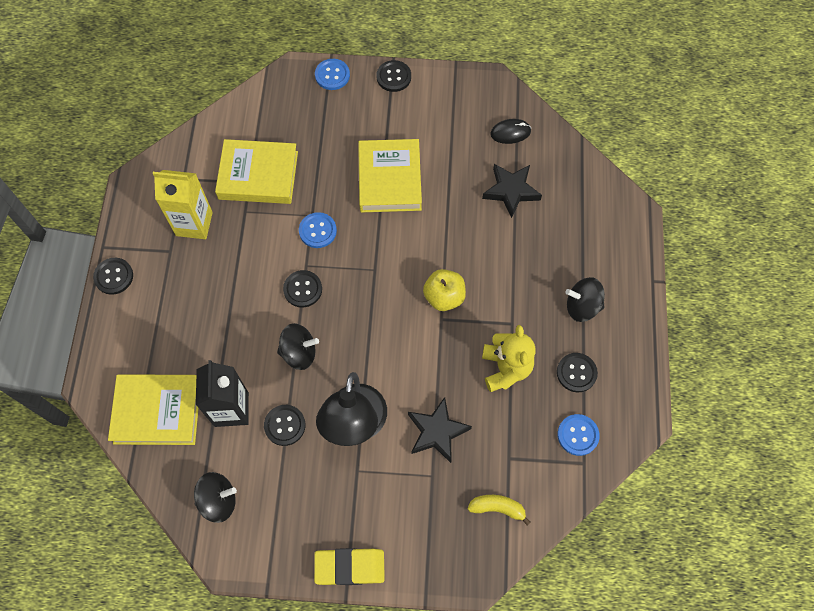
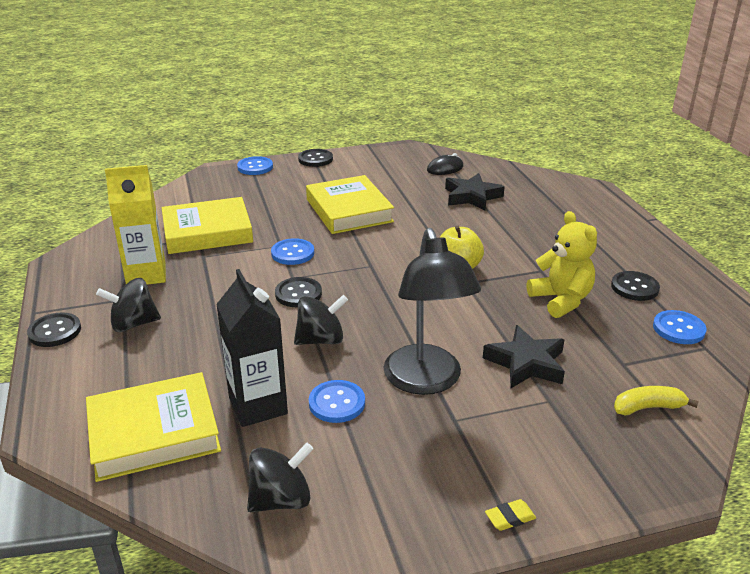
camera: 20 degrees left, 35 degrees down
(285, 425) = (337, 403): black button -> blue button
(350, 567) = (510, 518): yellow eraser -> yellow eraser, size x0.46
(582, 306) = (599, 246): black spinning top -> black spinning top (133, 324)

